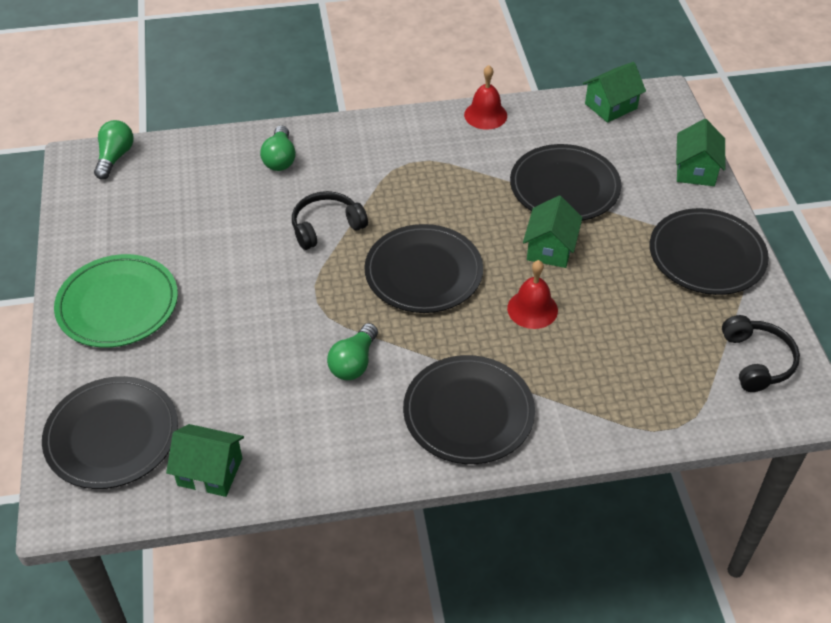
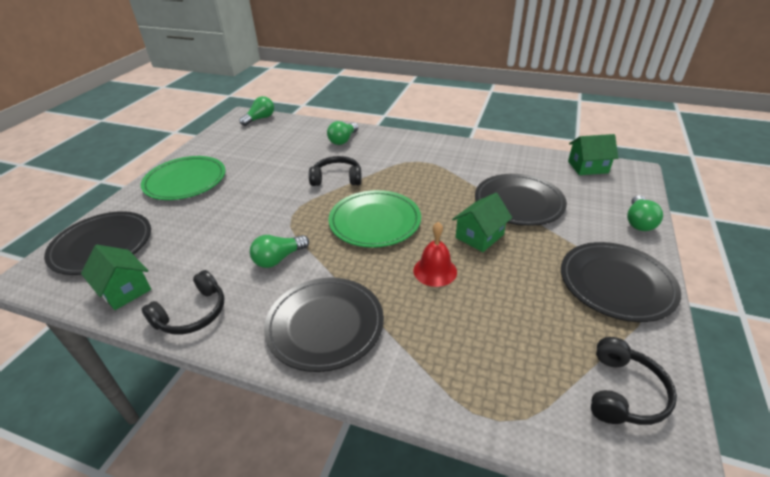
camera: 30 degrees right, 10 degrees down
(319, 461) = (192, 314): none -> black headphones
(423, 272) = (375, 221): black plate -> green plate
(485, 115) = (490, 150): red bell -> none
(695, 170) = (638, 222): green house -> green light bulb

